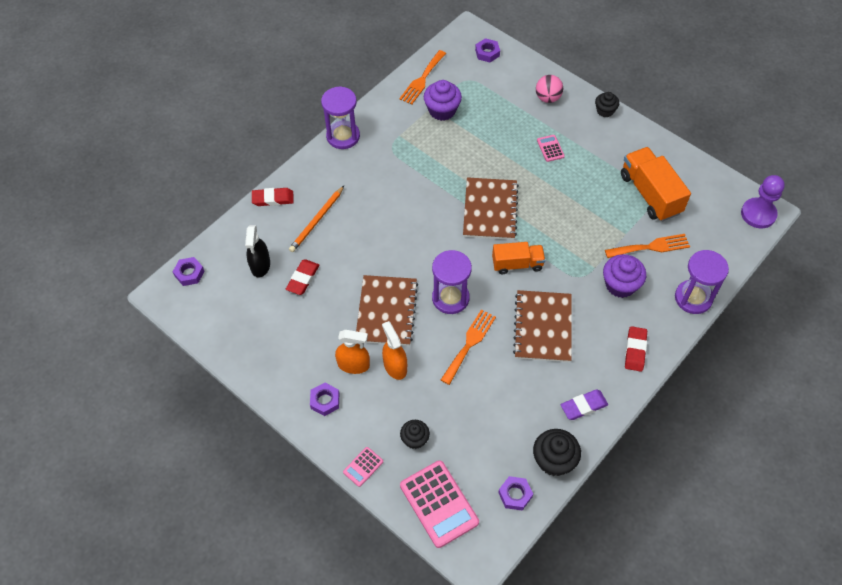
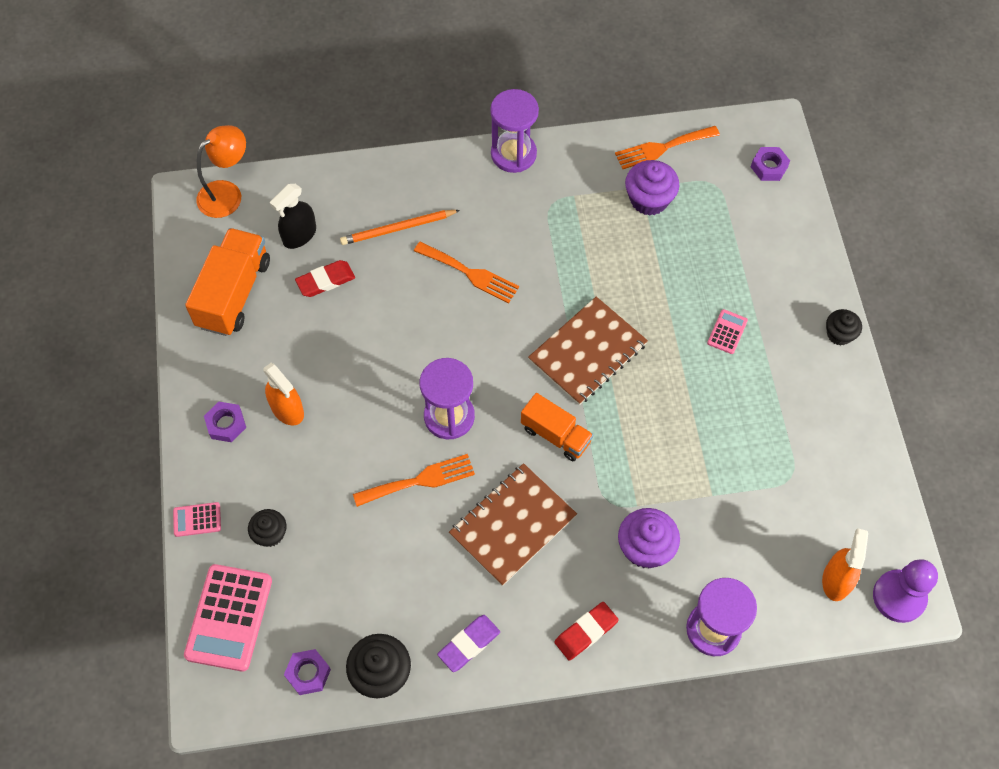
camera: 40 degrees right, 5 degrees up
(189, 273) = (227, 193): purple nut -> orange lamp
(273, 199) = (378, 172): red eraser -> none
(386, 311) = (372, 380): brown notebook -> none
(395, 366) = (324, 443): orange spray bottle -> orange spray bottle (836, 580)
(548, 98) = (785, 270): pink ball -> none
(583, 406) = (469, 644): purple eraser -> purple eraser turned 60 degrees counterclockwise
(650, 194) = (790, 472): orange truck -> orange truck (234, 293)
(651, 247) = (725, 533): orange fork -> orange fork (470, 273)

